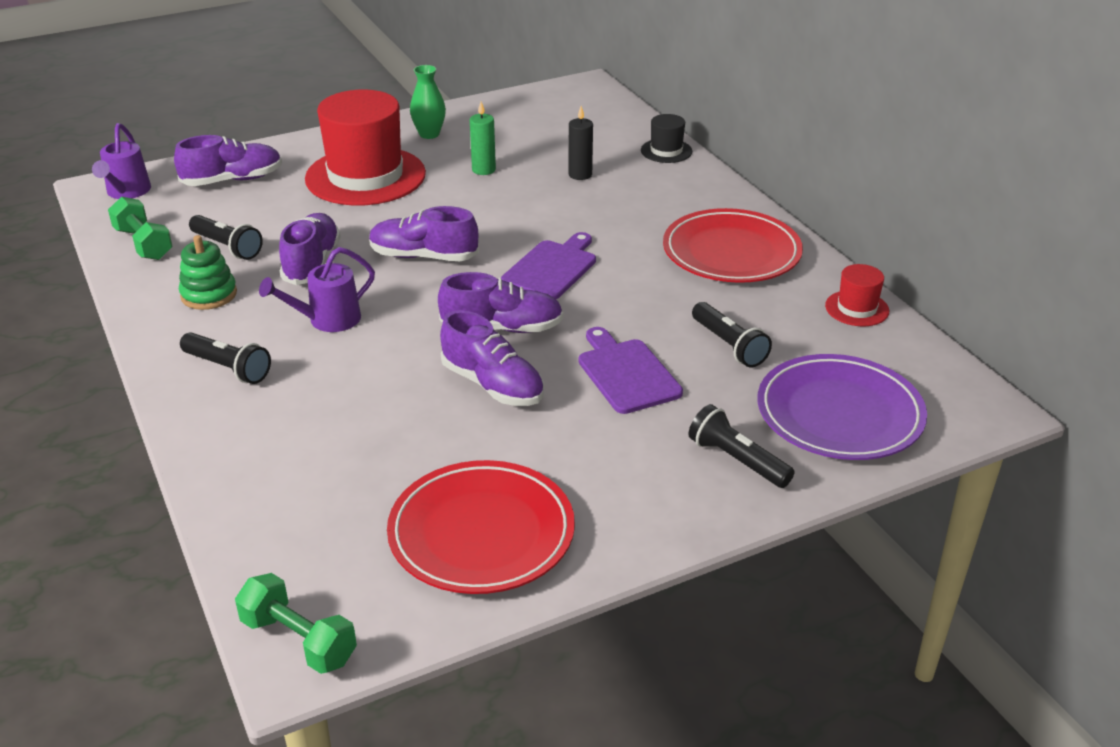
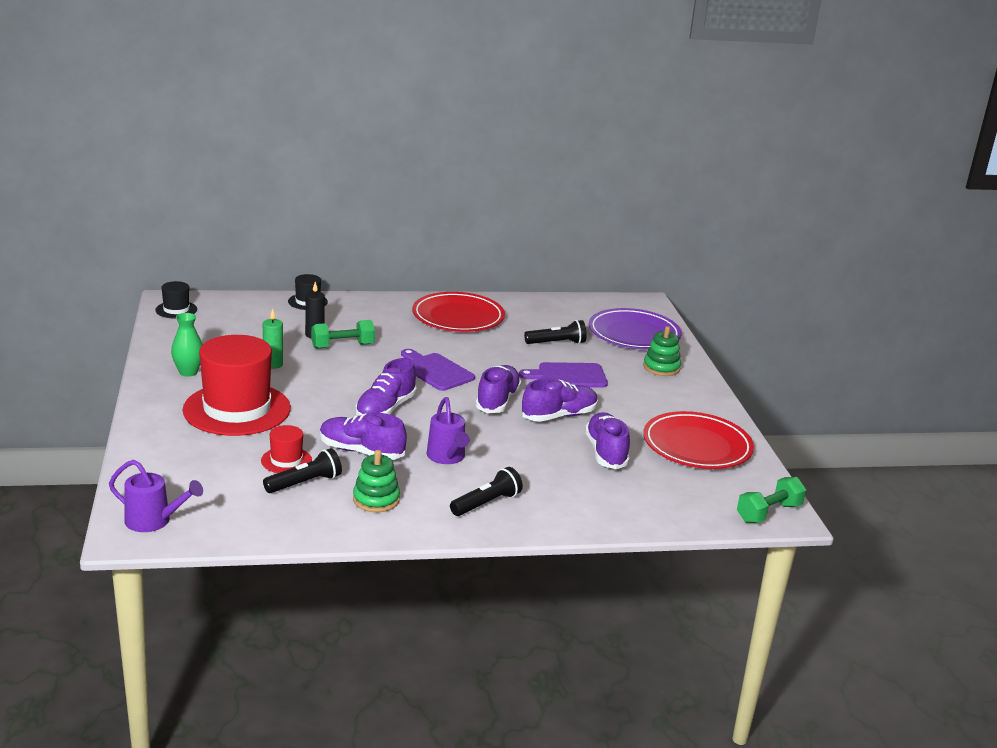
camera: 75 degrees left, 10 degrees down
(143, 244) = (265, 521): green dumbbell -> green dumbbell (342, 346)
(232, 180) = (183, 466): purple shoe -> purple shoe (606, 452)
(568, 93) = (176, 310): none -> black hat
(737, 460) = (661, 368): black flashlight -> green stacking toy
(857, 308) = (540, 303): red hat -> red hat (286, 460)

